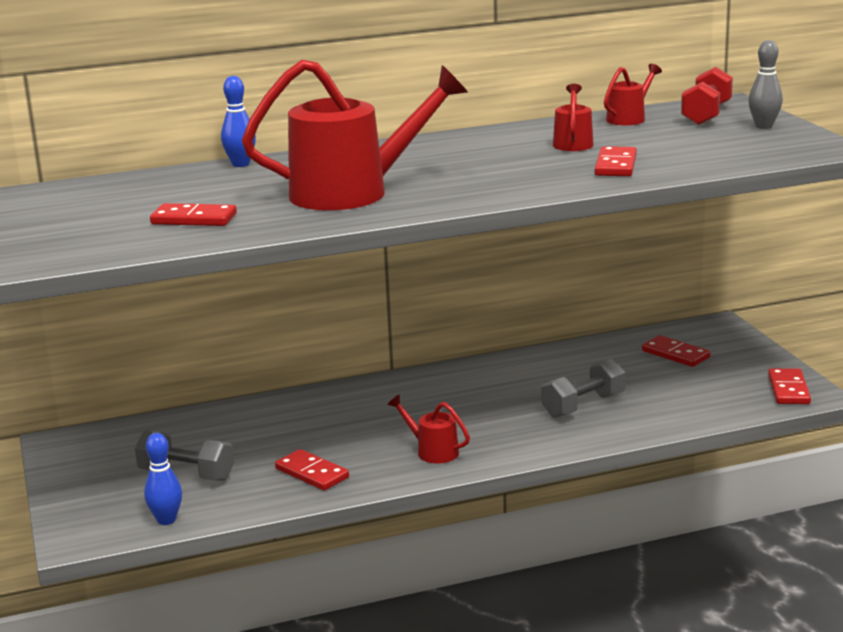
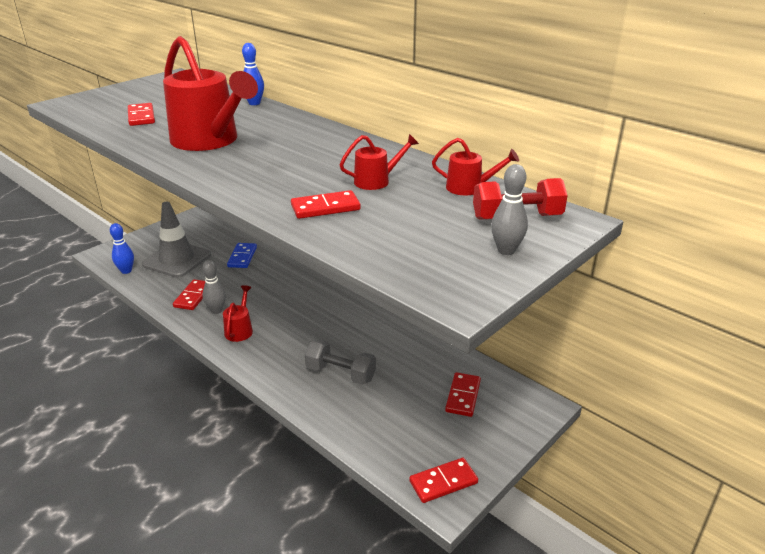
camera: 60 degrees right, 10 degrees up
(186, 475) = (177, 260): grey dumbbell -> grey traffic cone
(246, 425) = (242, 257): none -> blue domino
(368, 461) = (216, 310): none -> grey bowling pin

